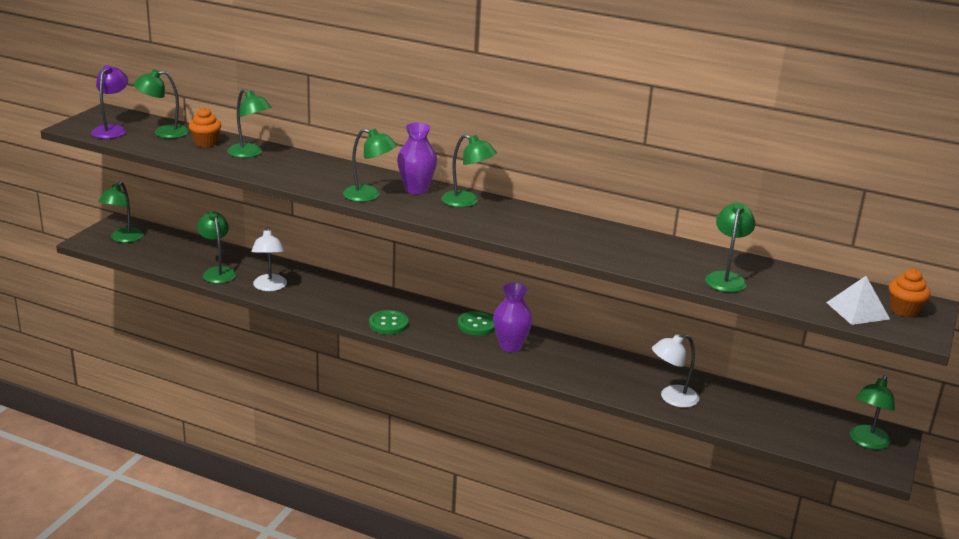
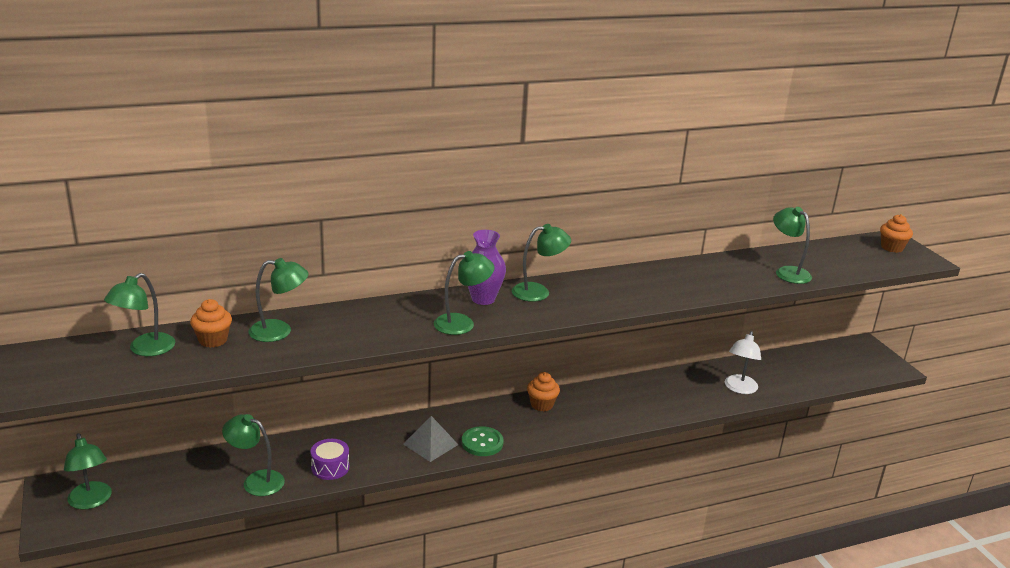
camera: 45 degrees left, 0 degrees up
(112, 130) = (78, 373): purple lamp -> none
(269, 287) = (330, 467): white lamp -> purple drum
(353, 307) = (430, 444): none -> grey pyramid
(477, 325) = (542, 405): green button -> orange cupcake
(510, 346) = (591, 409): purple vase -> none
(857, 310) = (878, 260): white pyramid -> none
(867, 442) = (863, 356): green lamp -> none

